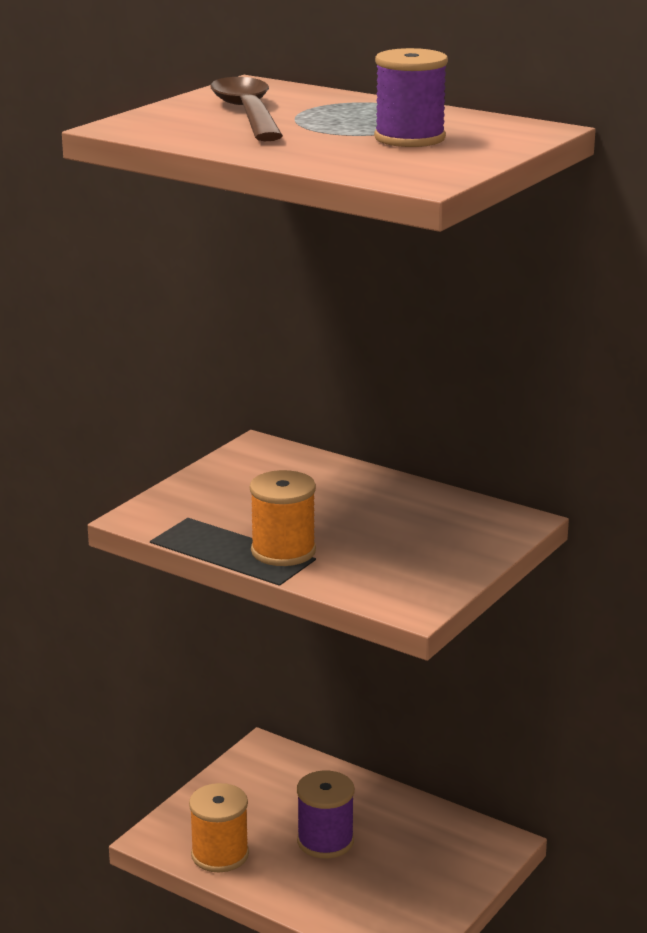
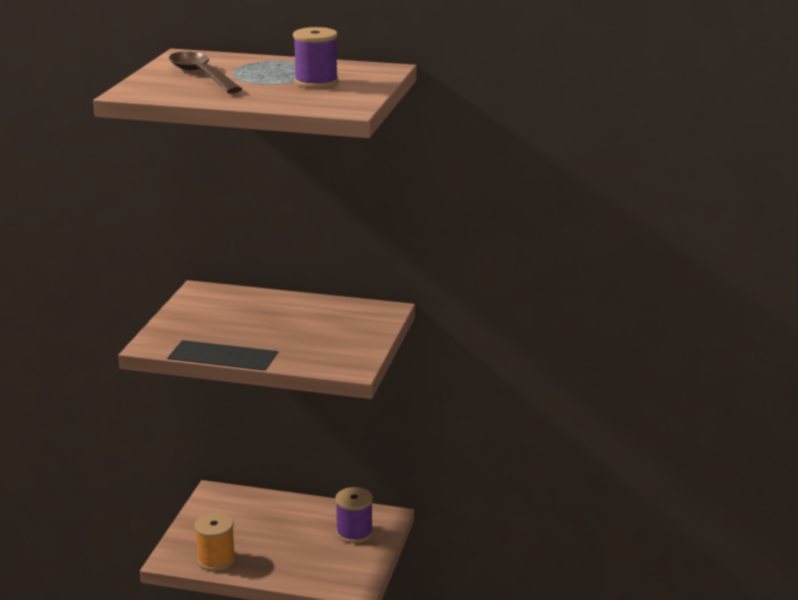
camera: 20 degrees left, 0 degrees up
(283, 551) = (256, 350): orange spool -> none
(325, 841) = (279, 538): purple spool -> purple spool (354, 533)

